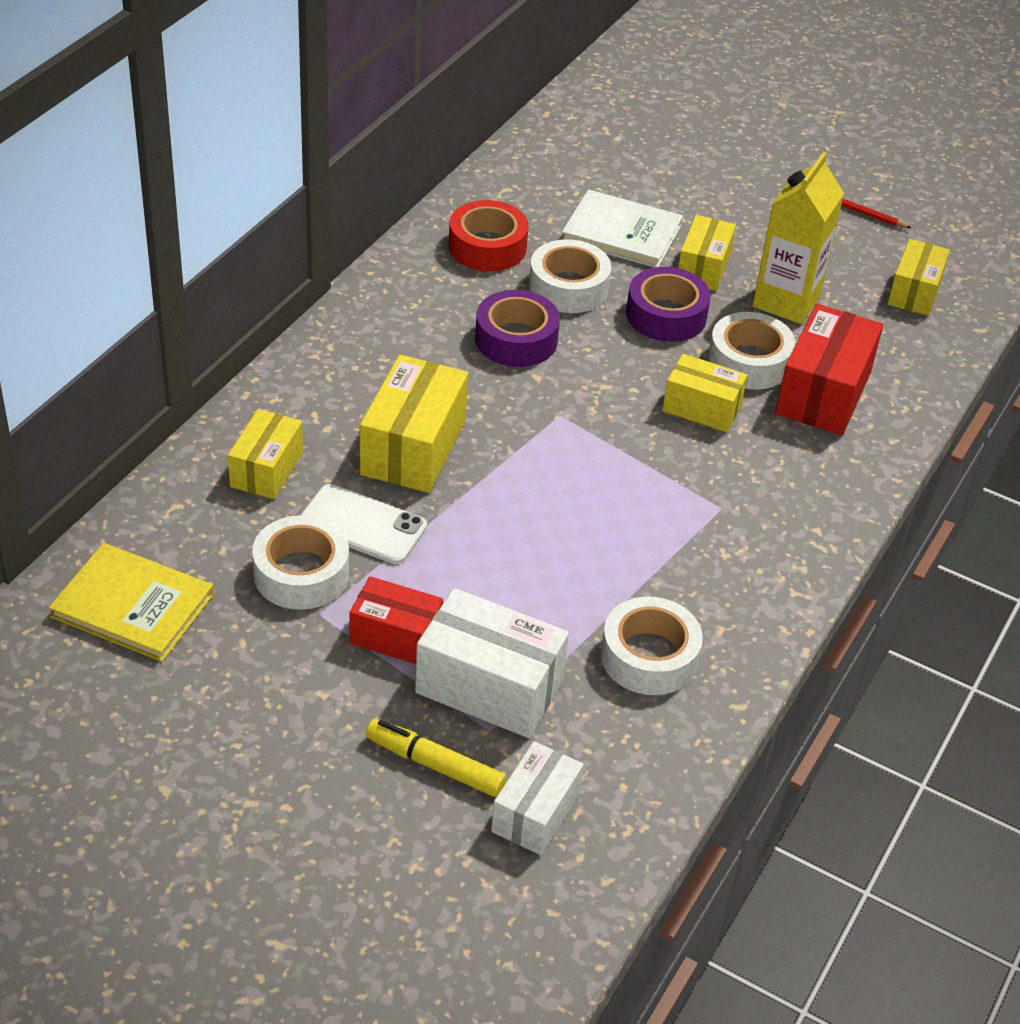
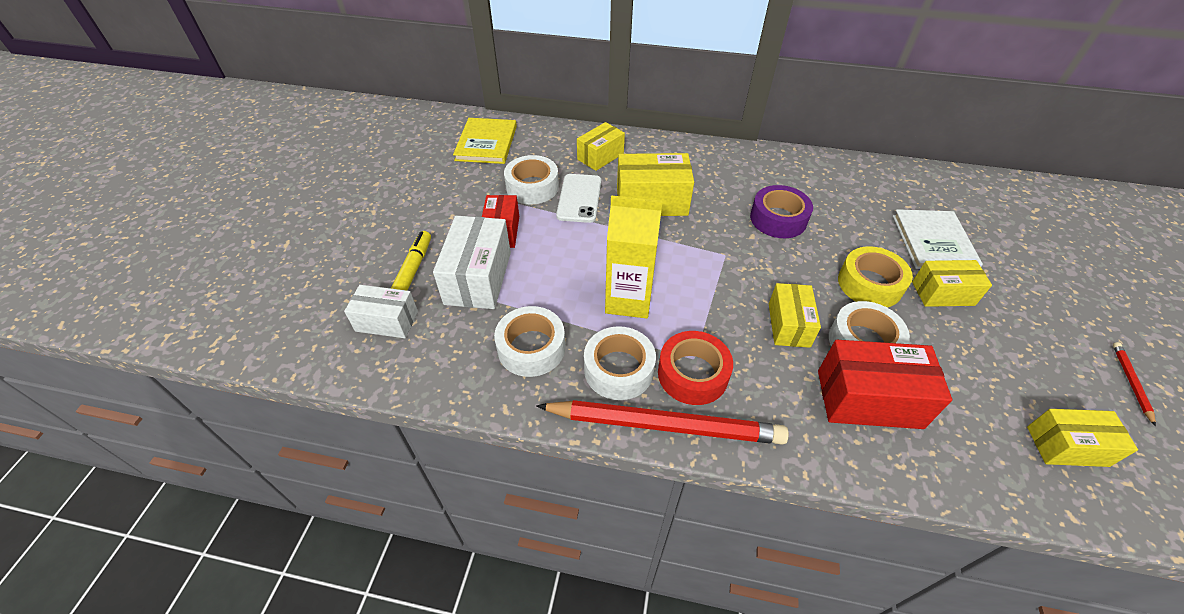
camera: 75 degrees right, 5 degrees up
(266, 469) = (600, 156): yellow box -> yellow box turned 45 degrees counterclockwise
(487, 247) = (852, 186): red tape -> red tape (692, 374)
(568, 287) = (850, 230): white tape -> white tape (618, 369)
(666, 315) = (869, 284): purple tape -> yellow tape
(786, 301) = (956, 352): yellow carton -> yellow carton (628, 300)
(806, 565) = (665, 425): none -> red pencil

